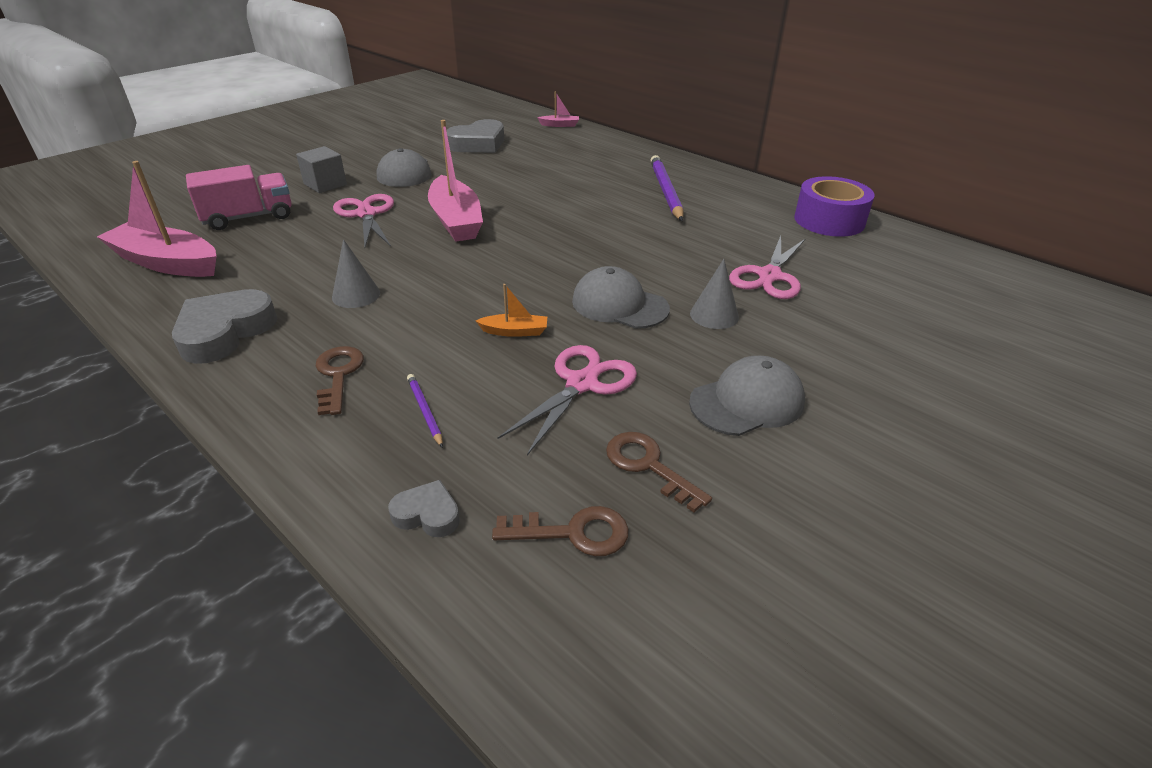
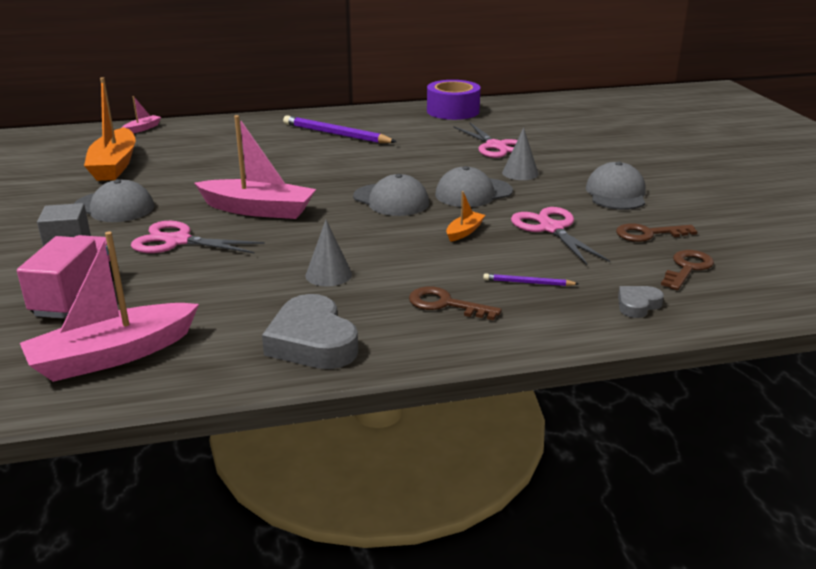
camera: 55 degrees left, 10 degrees down
(478, 144) = (114, 165): grey heart -> orange boat
(546, 268) = (391, 200): none -> grey cap

